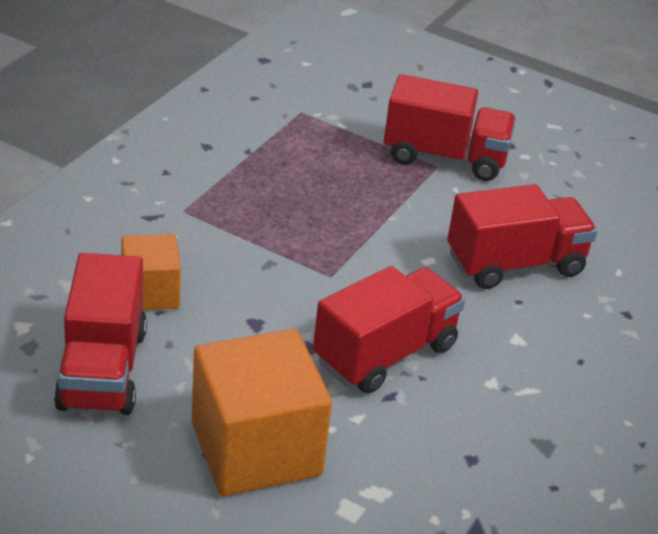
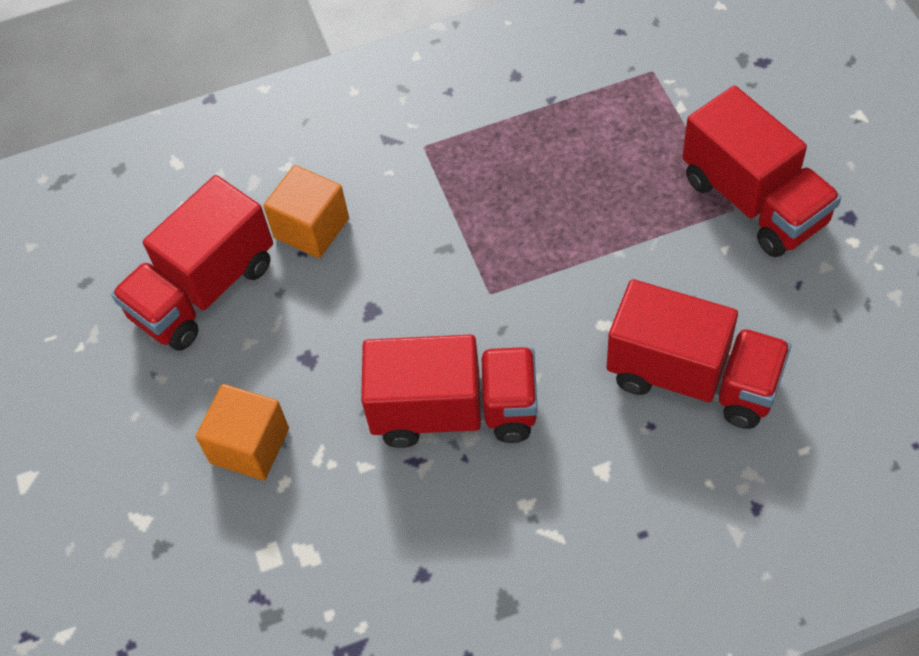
camera: 50 degrees right, 20 degrees up
(256, 449) = (249, 446): orange cube -> orange cube, size x0.57

